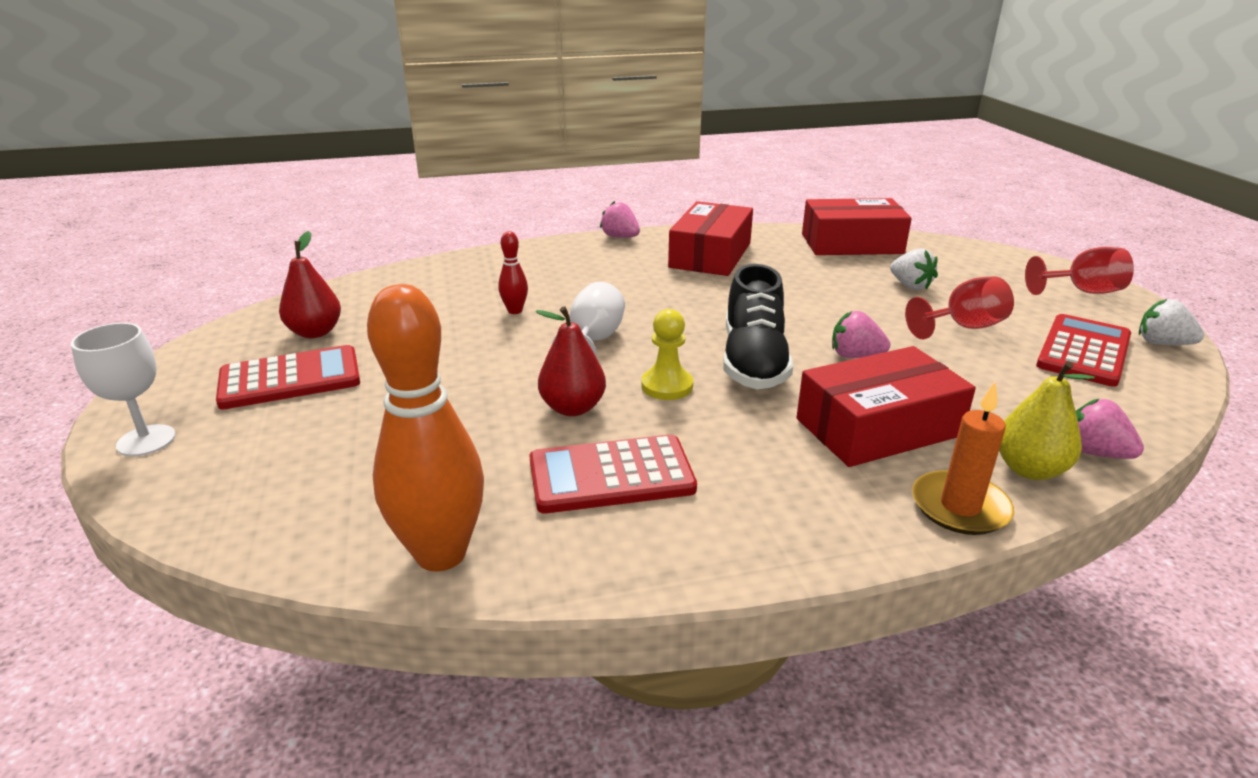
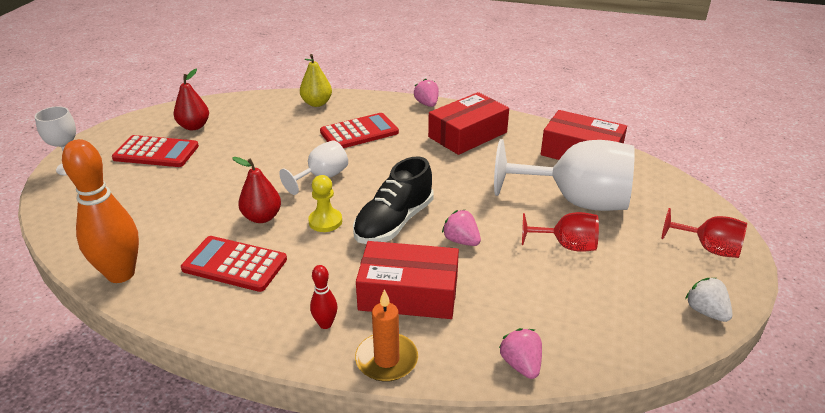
camera: 30 degrees right, 5 degrees up
(515, 311) = (304, 143): red bowling pin -> red bowling pin (325, 324)
(910, 286) = (575, 201): white strawberry -> white goblet
(1029, 469) = (461, 357): yellow pear -> yellow pear (317, 103)
(1083, 351) = (630, 295): red calculator -> red calculator (359, 132)

